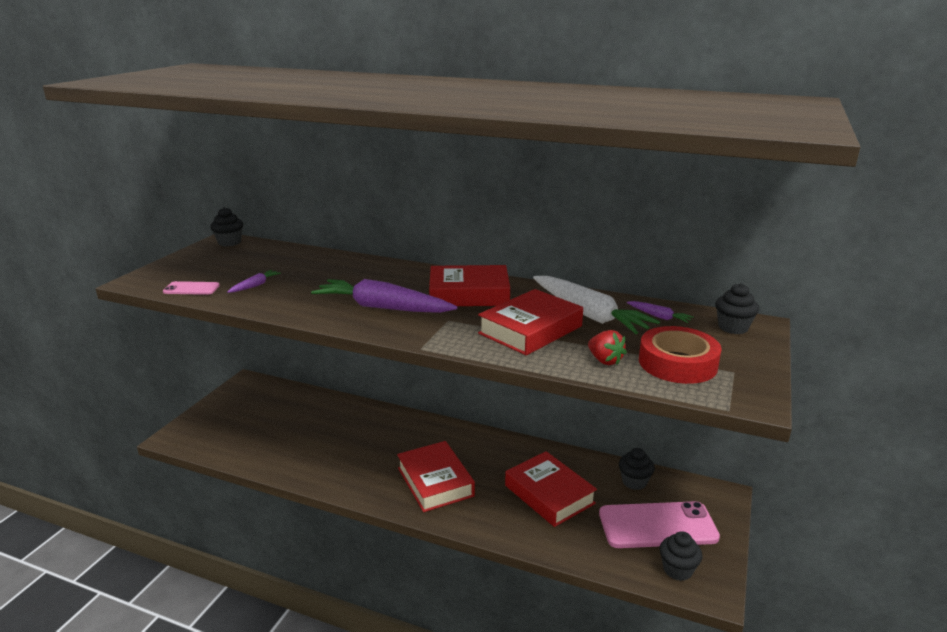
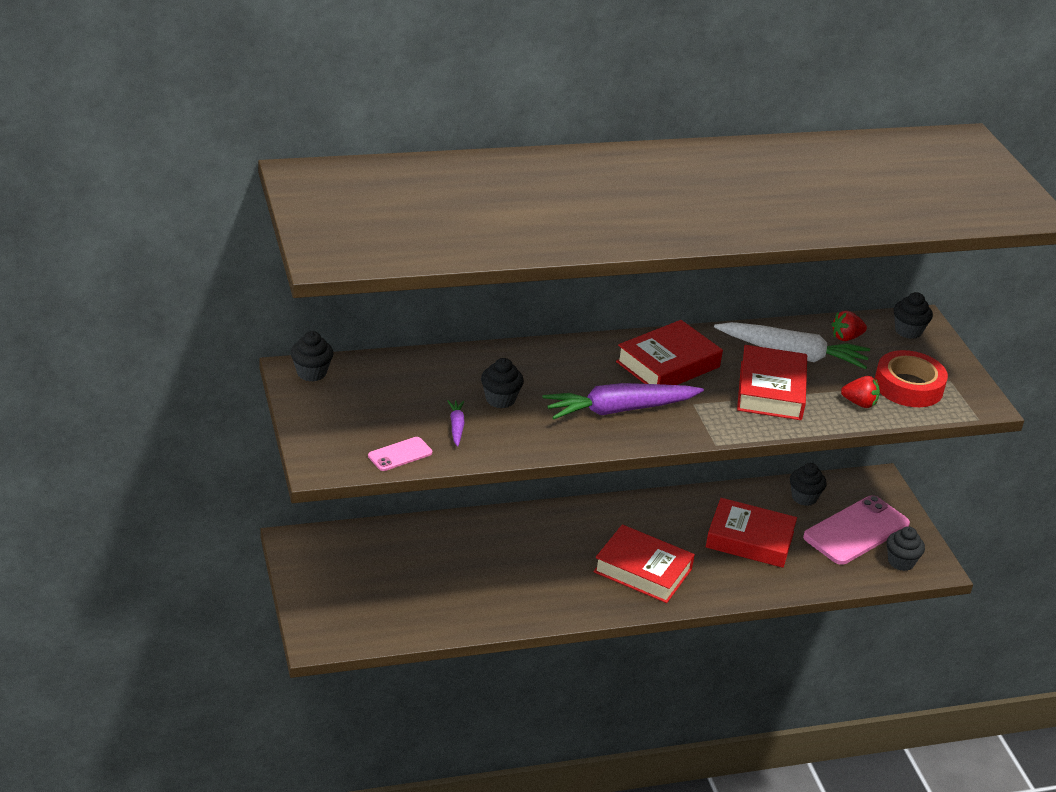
camera: 40 degrees left, 10 degrees up
(311, 281) = (500, 399): none -> black cupcake
(659, 317) = (846, 337): purple carrot -> red strawberry

